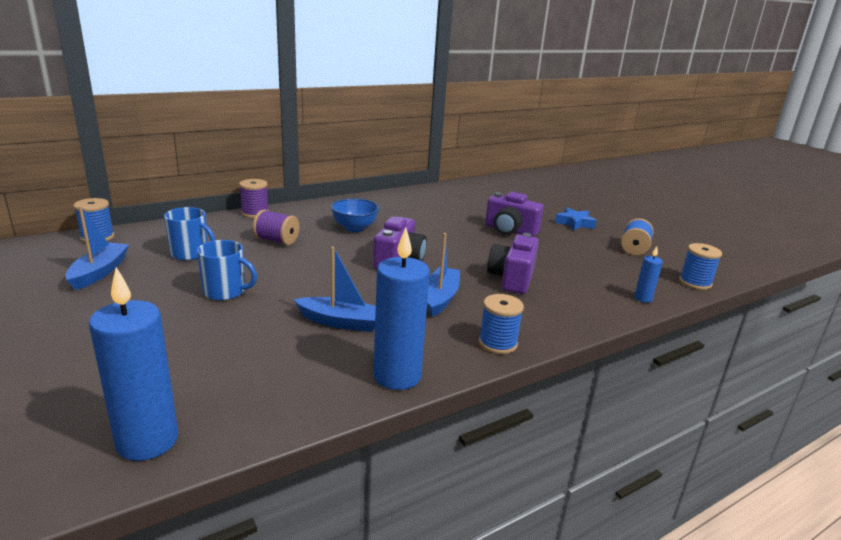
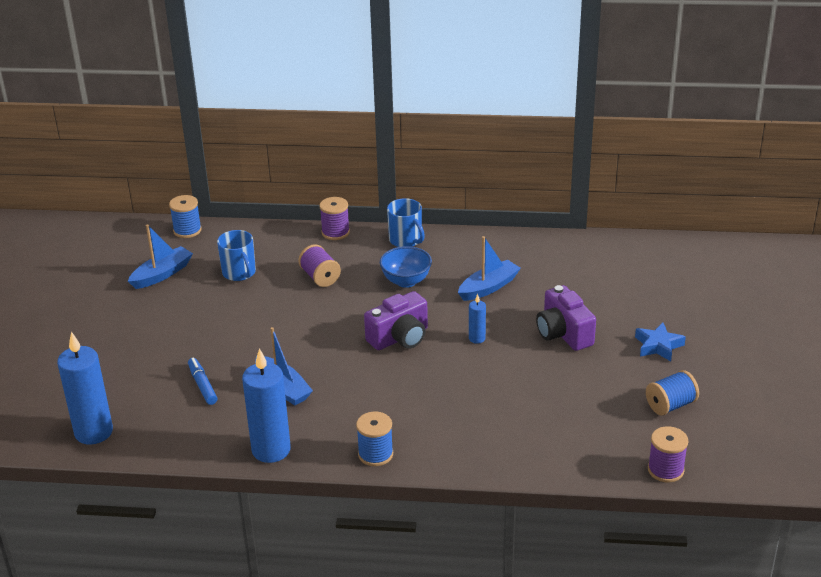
camera: 40 degrees right, 10 degrees up
(225, 292) = (230, 326): blue mug -> blue mug (406, 240)
(250, 346) = (202, 385): none -> blue marker
(440, 298) = (385, 393): blue boat -> blue boat (488, 287)
(512, 278) = (477, 395): purple camera -> none
(643, 298) = (574, 465): blue candle -> blue candle (477, 338)
(695, 282) = (665, 470): blue spool -> purple spool

